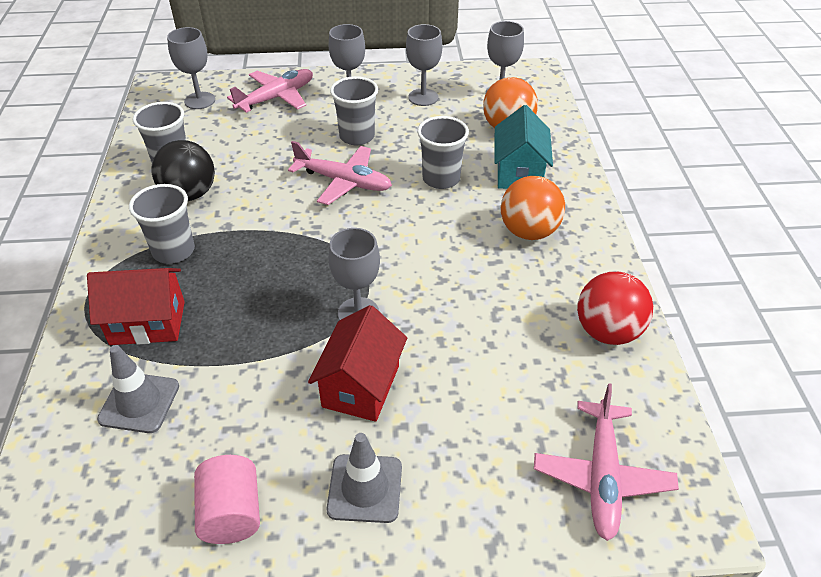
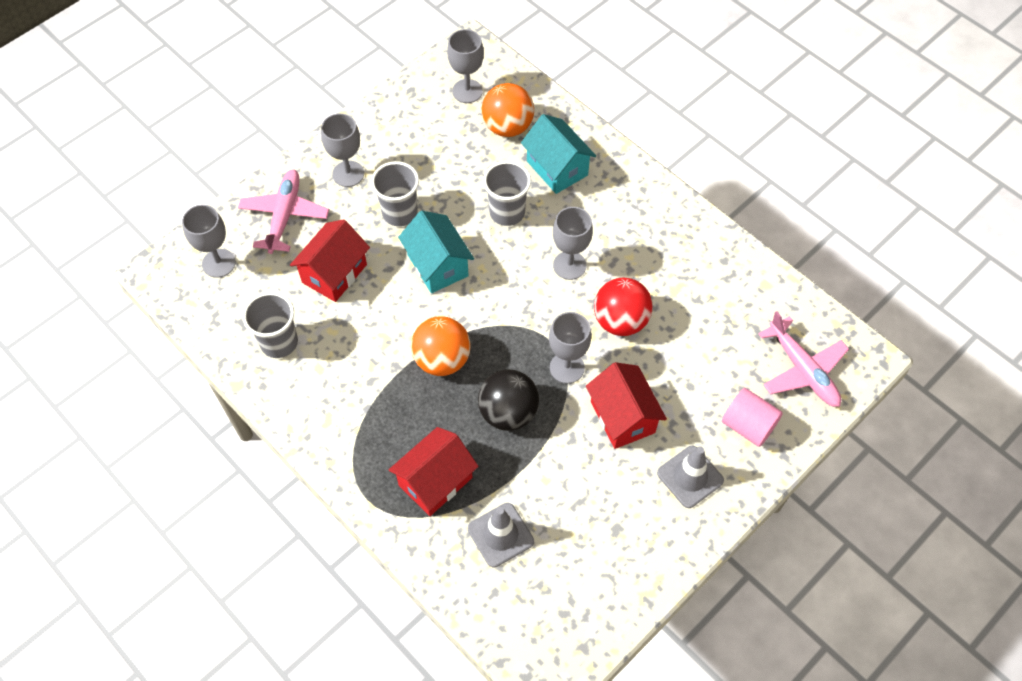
camera: 40 degrees left, 15 degrees up
(174, 251) = (382, 415): grey cup -> none
(189, 194) = (331, 360): black ball -> black ball (508, 412)
(231, 513) = (634, 550): pink cylinder -> pink cylinder (748, 425)
(263, 146) = (334, 273): none -> red house
(343, 182) = (437, 265): pink plane -> turquoise house
(423, 97) = (409, 135): grey goblet -> grey goblet (569, 265)
(529, 231) = (612, 220): orange ball -> orange ball (442, 360)
(607, 331) = (727, 268): red ball -> red ball (620, 321)

